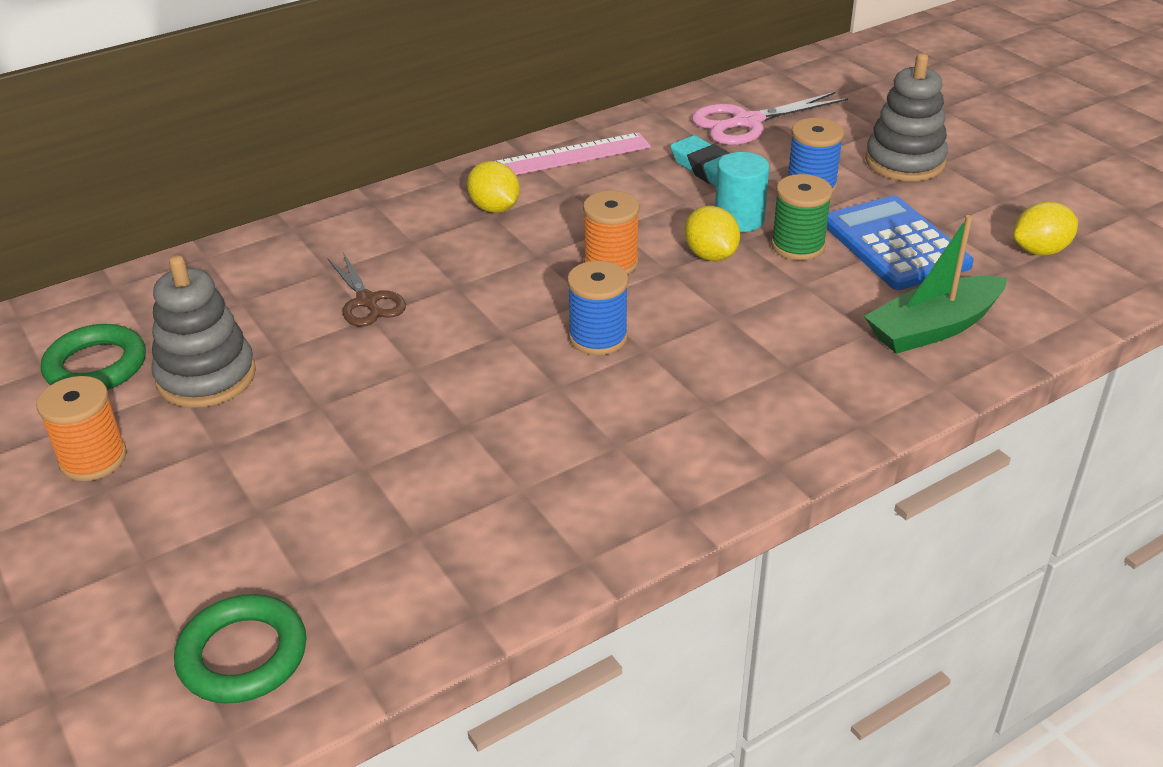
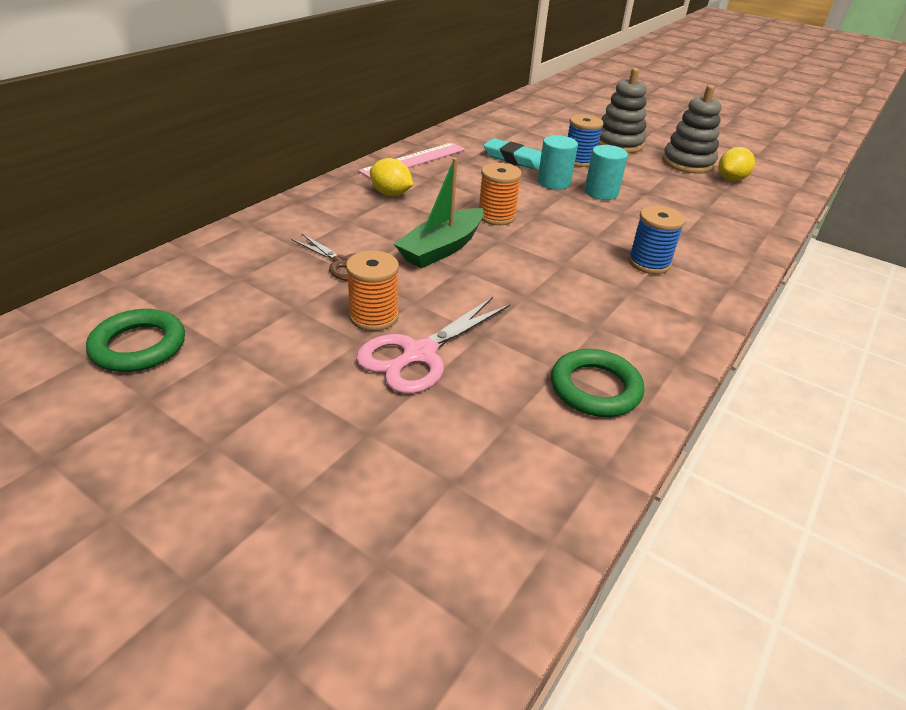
camera: 25 degrees left, 0 degrees up
(93, 459) = (184, 422): orange spool -> orange spool (374, 316)
(206, 377) = (248, 337): grey stacking toy -> grey stacking toy (687, 163)
(243, 655) = (443, 559): green ring -> green ring (595, 388)
(598, 338) = (526, 261): blue spool -> blue spool (649, 263)
(710, 255) = (554, 204): yellow lemon -> none
(746, 122) = (512, 132): pink scissors -> pink scissors (419, 354)
(798, 246) = (601, 193): green spool -> turquoise cylinder
(895, 244) = (654, 185): blue calculator -> none
(933, 328) = (717, 226): green boat -> green boat (442, 248)

